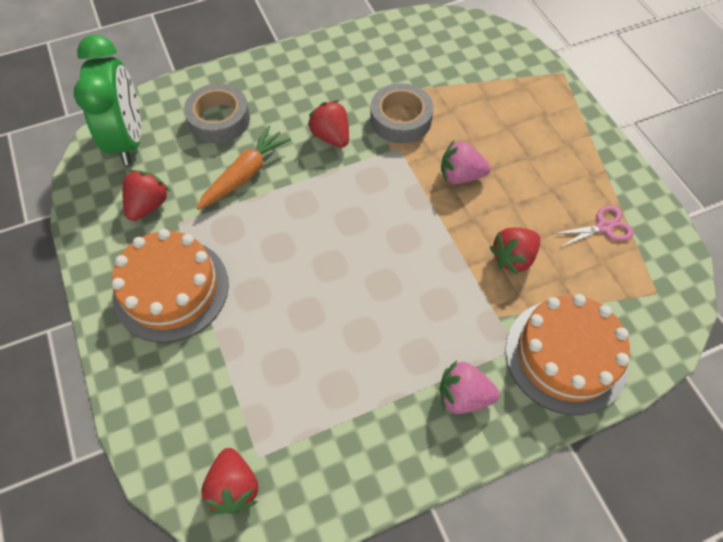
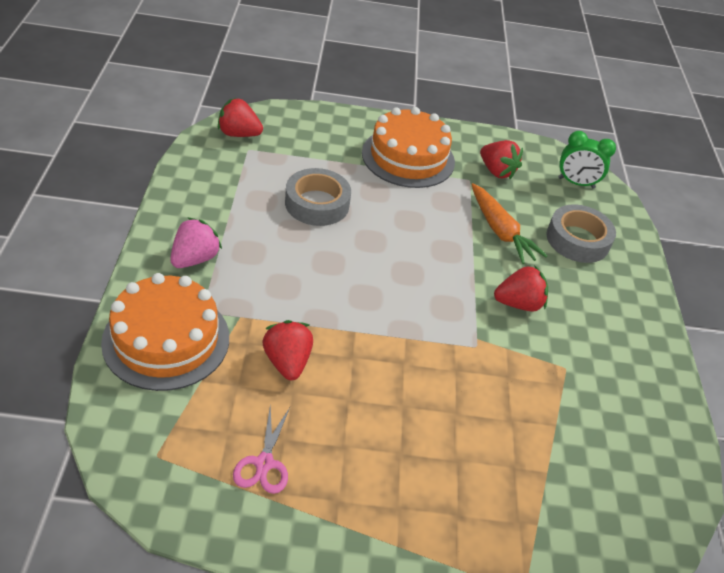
camera: 110 degrees right, 15 degrees down
(128, 140) = (576, 183): green clock -> green clock, size x0.58
(400, 119) = (516, 368): grey tape -> grey tape (317, 204)
(461, 176) = (411, 377): pink strawberry -> none

